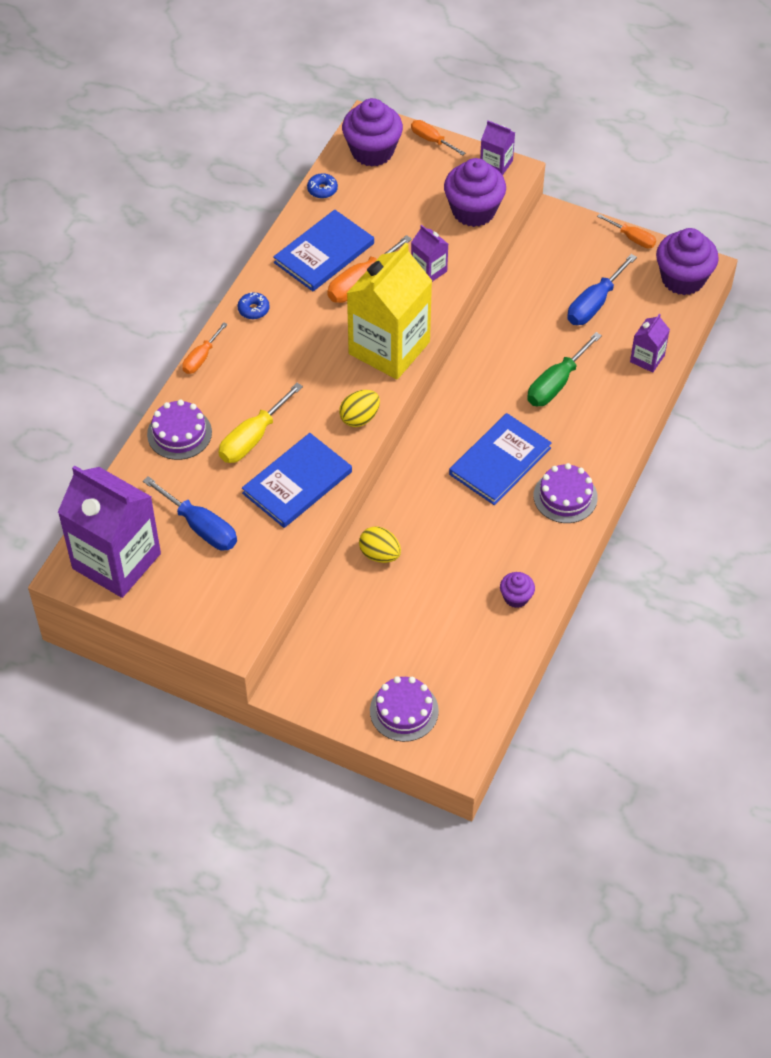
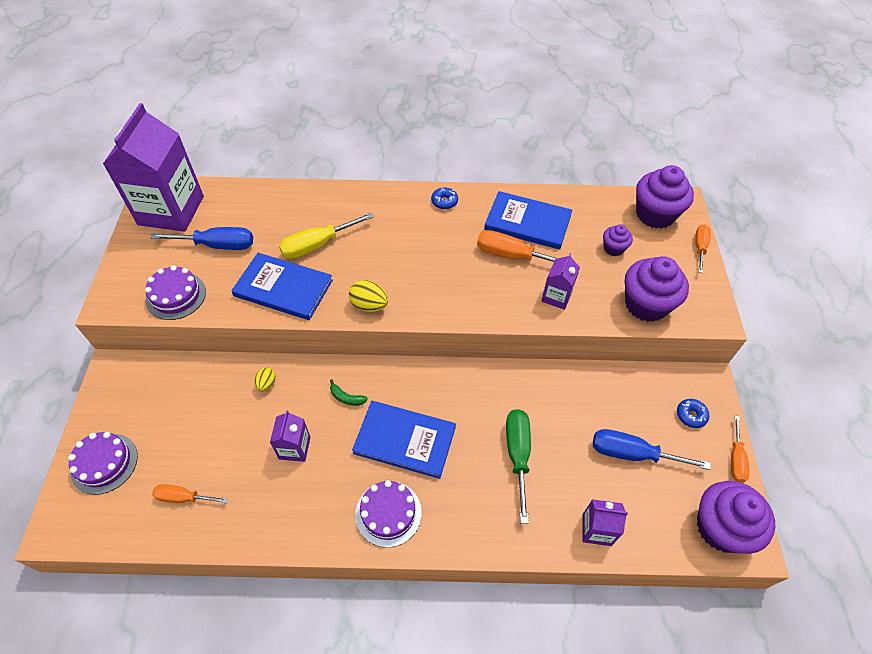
camera: 65 degrees right, 0 degrees up
(179, 433) = (303, 202): purple cake -> purple cake (176, 296)
(201, 358) = (380, 189): orange screwdriver -> orange screwdriver (183, 497)
(201, 527) = (218, 245): blue screwdriver -> blue screwdriver turned 105 degrees counterclockwise
(252, 438) = (317, 245): yellow screwdriver -> yellow screwdriver turned 45 degrees counterclockwise
(322, 189) = (591, 199): blue donut -> blue donut (691, 415)
(379, 554) = (266, 384): yellow egg -> yellow egg, size x0.63
(389, 348) = (455, 299): yellow carton -> none
(430, 492) = (346, 398): none -> green banana
(496, 164) = (712, 302): purple carton -> purple carton (294, 448)
(516, 597) = (253, 512): purple cupcake -> purple cupcake (613, 248)
(556, 384) = (517, 455): green screwdriver -> green screwdriver turned 75 degrees clockwise

